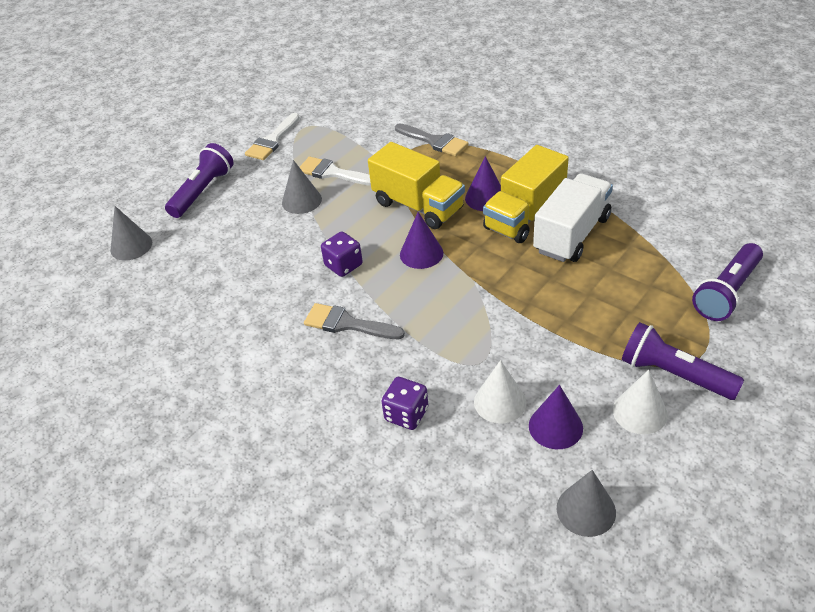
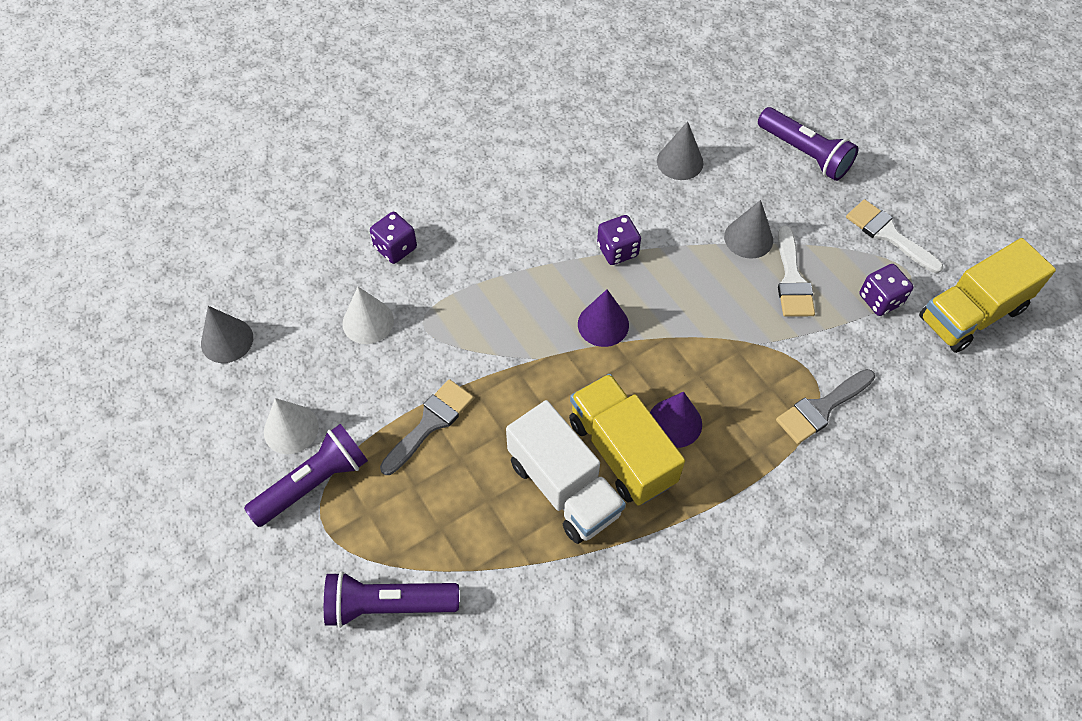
camera: 105 degrees right, 15 degrees up
(131, 246) = (731, 86): grey cone -> grey cone (680, 162)
(332, 134) = (880, 299): none -> purple dice
(332, 173) = (792, 280): white brush -> white brush turned 135 degrees clockwise
(347, 324) = (530, 232): grey brush -> grey brush (430, 423)
(418, 206) = (689, 347): yellow truck -> yellow truck (971, 313)
(555, 426) = (316, 354): purple cone -> none
(727, 292) = (388, 605): purple flashlight -> purple flashlight turned 60 degrees counterclockwise

